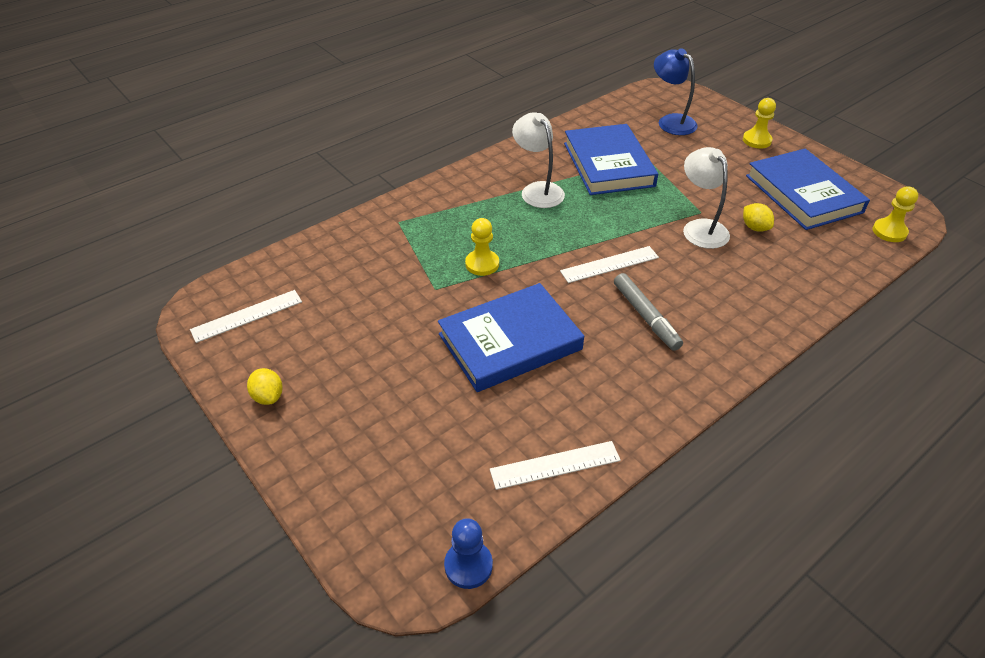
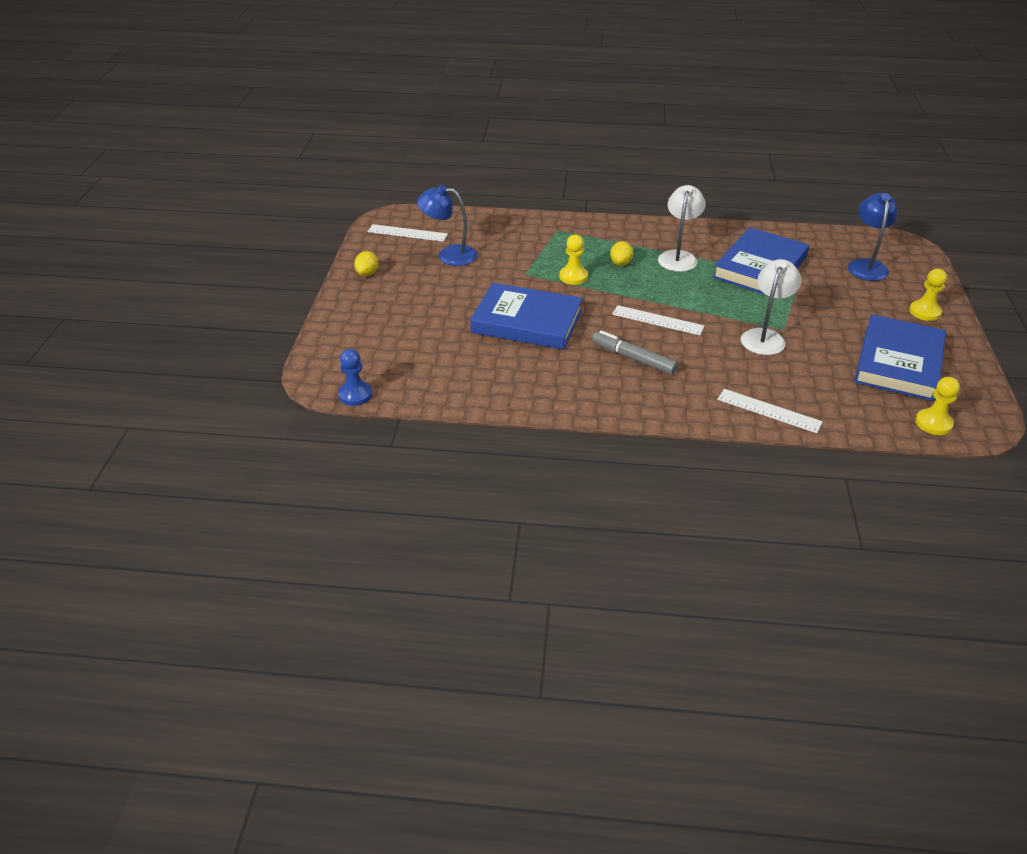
camera: 45 degrees right, 5 degrees down
(330, 314) = (449, 255): none -> blue lamp
(555, 465) = (460, 387): white ruler -> white ruler (769, 411)
(645, 317) = (633, 358): grey marker -> grey marker turned 105 degrees clockwise
(754, 227) = (811, 359): yellow lemon -> yellow lemon (620, 263)

